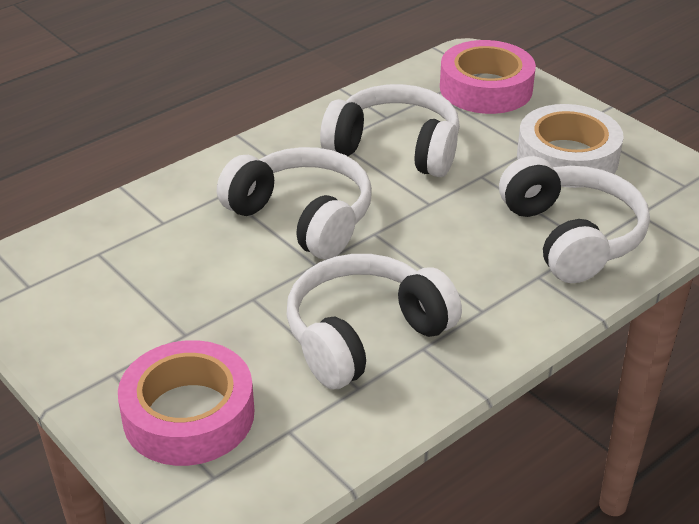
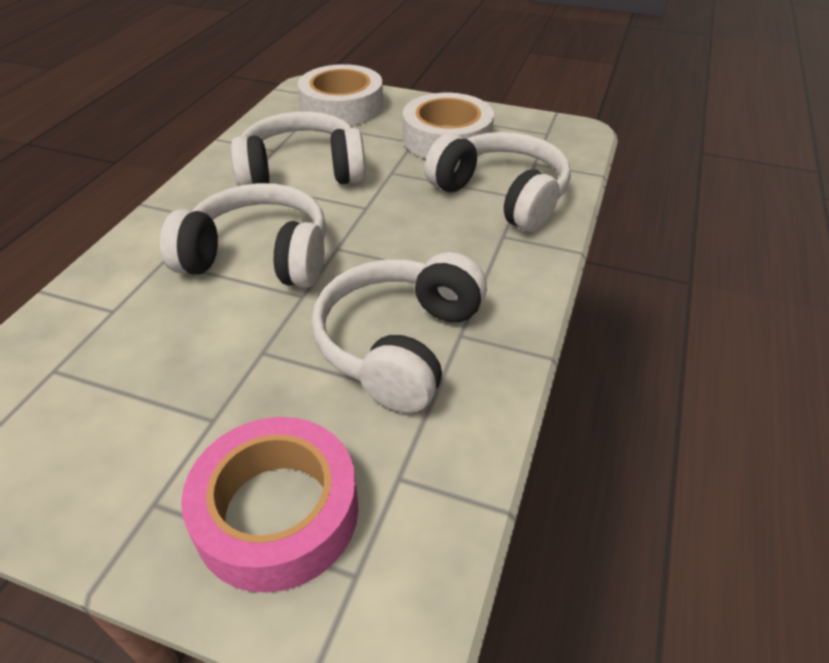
camera: 30 degrees left, 5 degrees up
(486, 88) = (342, 107): pink tape -> white tape

